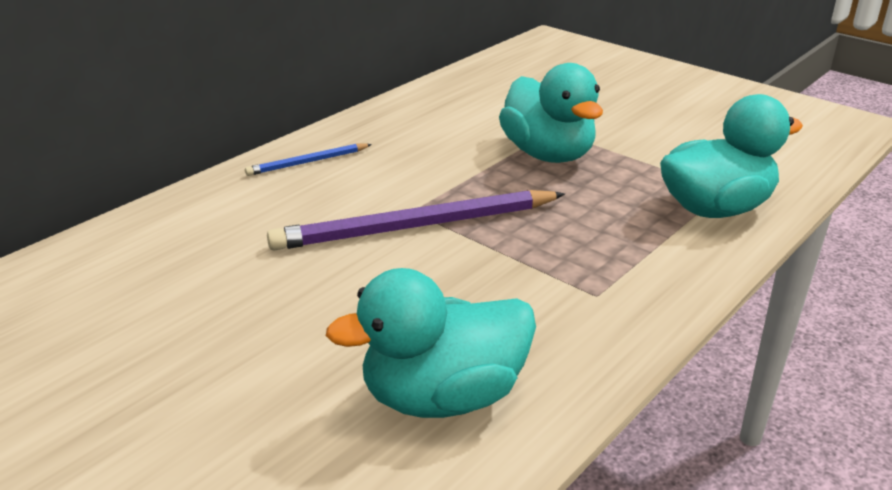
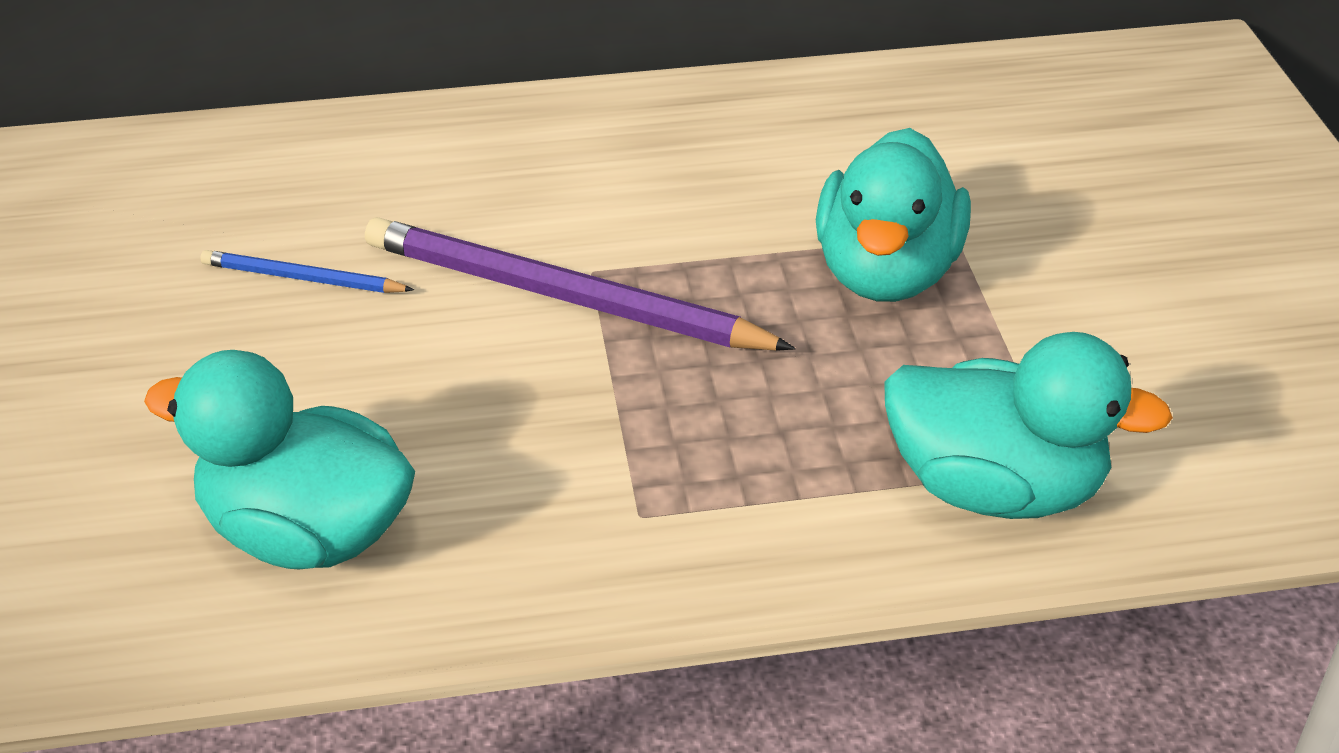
camera: 40 degrees right, 10 degrees up
(308, 162) = (564, 133): blue pencil -> blue pencil (303, 278)

